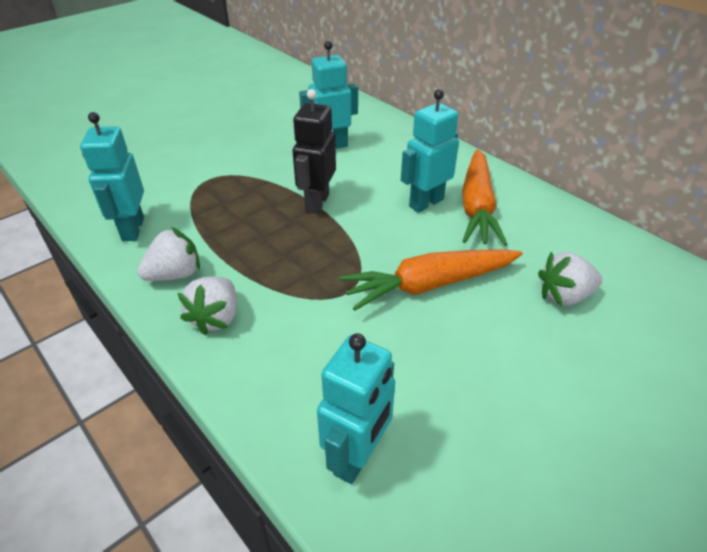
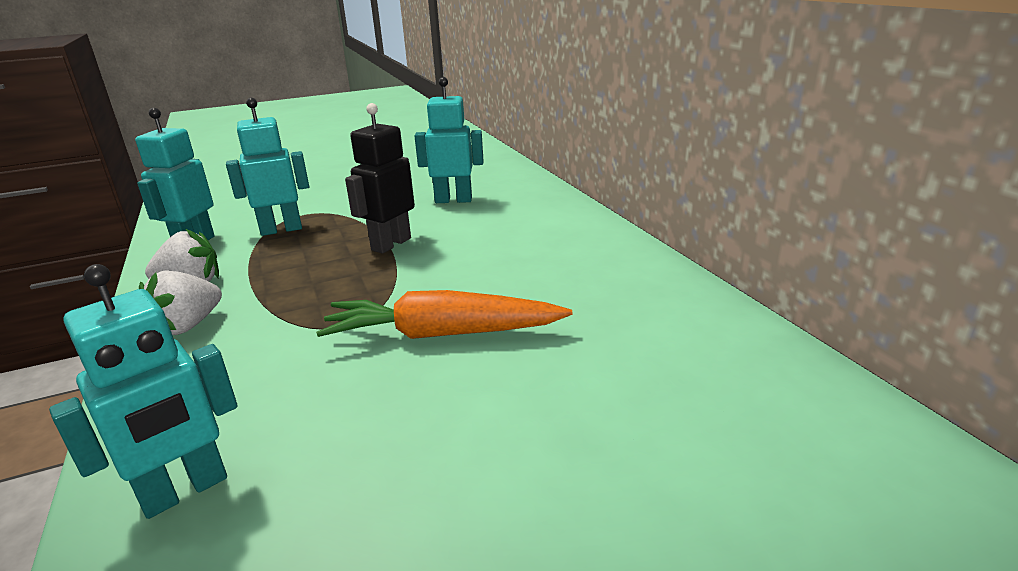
camera: 20 degrees right, 15 degrees down
(425, 203) = (511, 258): turquoise robot -> turquoise robot (281, 229)
(477, 207) = (571, 269): orange carrot -> none
(564, 296) = (608, 373): white strawberry -> none

